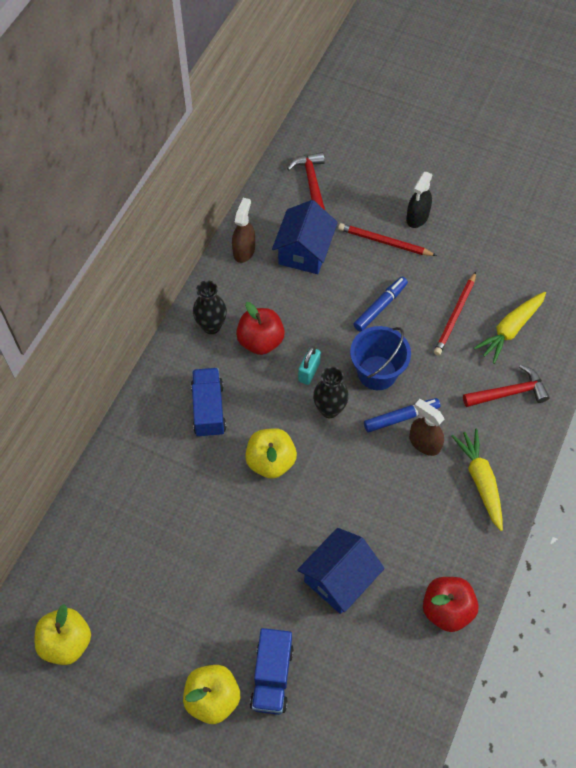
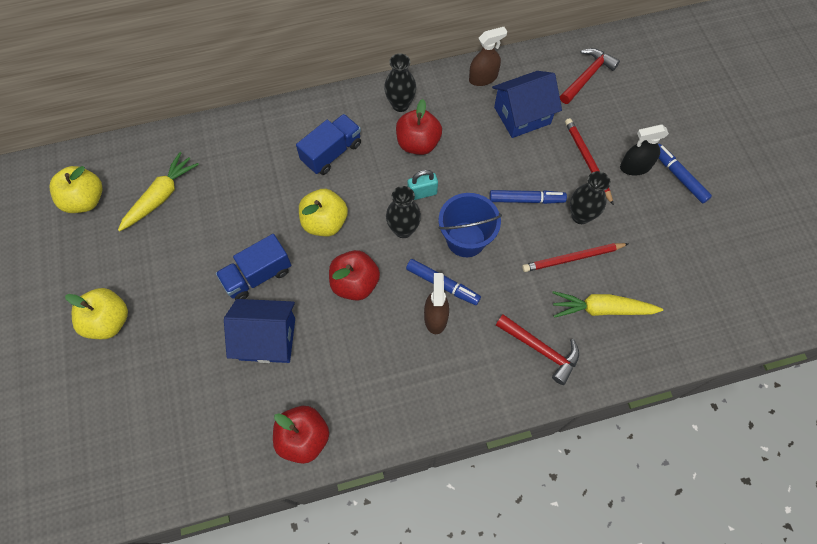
camera: 50 degrees right, 5 degrees up
(272, 677) = (153, 349): blue truck -> blue truck (257, 275)
(346, 479) = (355, 283): none -> red apple
(425, 283) = (580, 216): none -> black vase
(449, 198) = (678, 176): none -> blue marker
(480, 481) = (439, 384): yellow carrot -> yellow carrot (161, 196)

